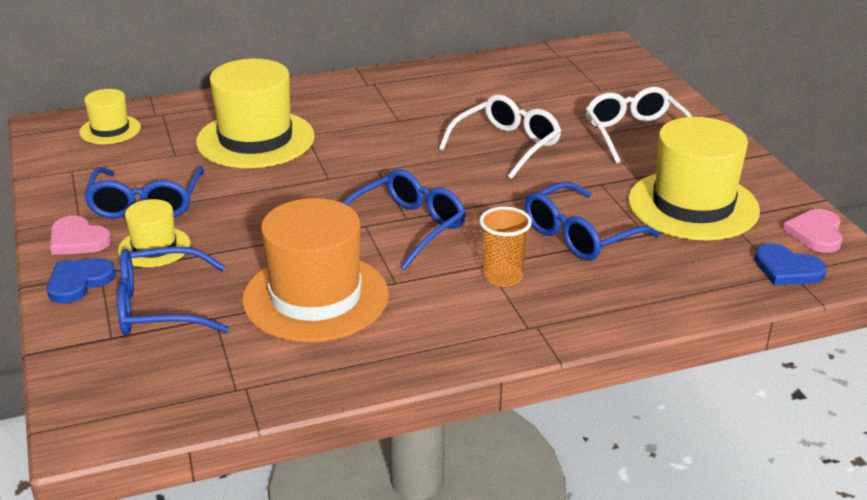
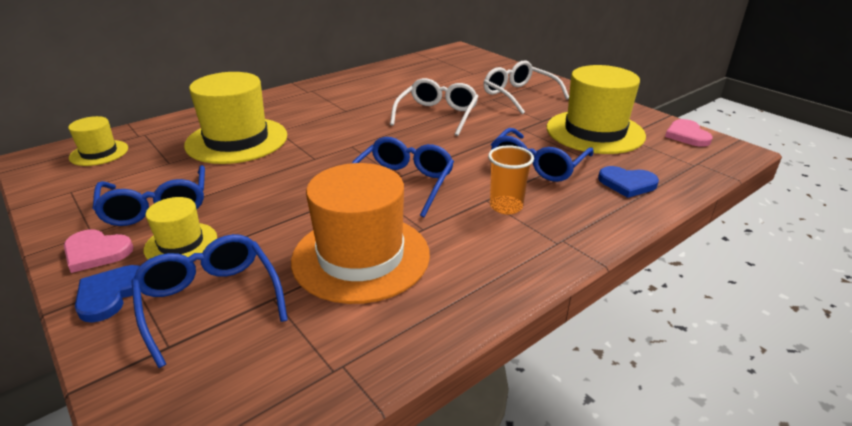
camera: 20 degrees left, 0 degrees up
(159, 307) = (210, 301): blue glasses -> blue glasses turned 90 degrees clockwise
(787, 269) = (693, 161): blue heart -> blue heart (627, 183)

